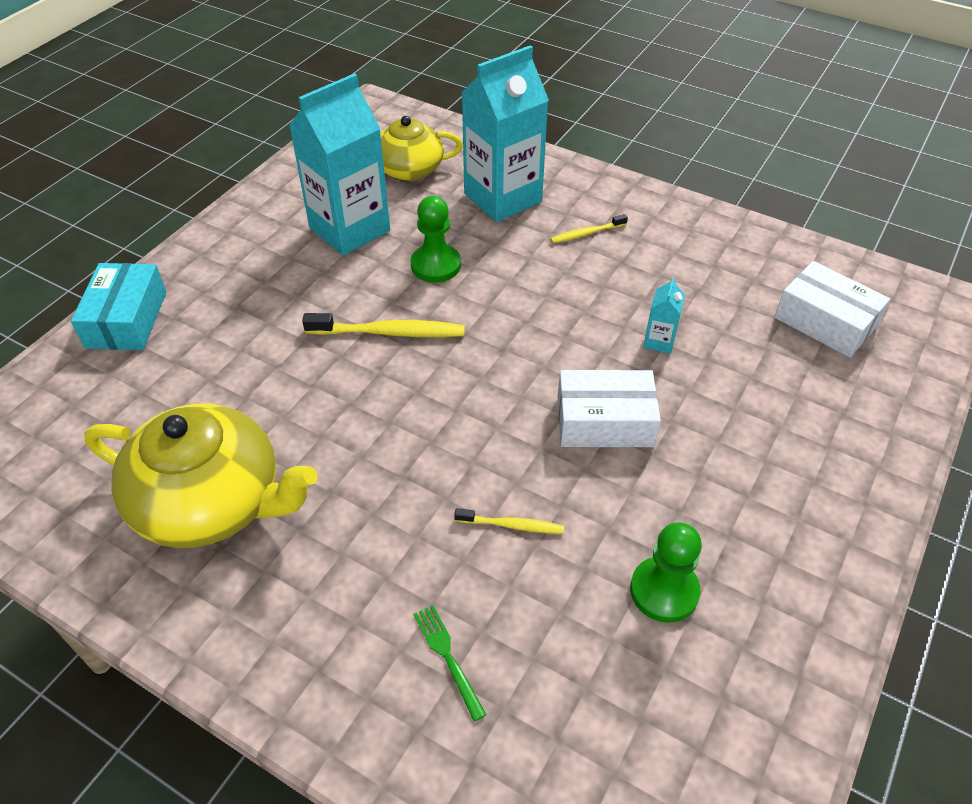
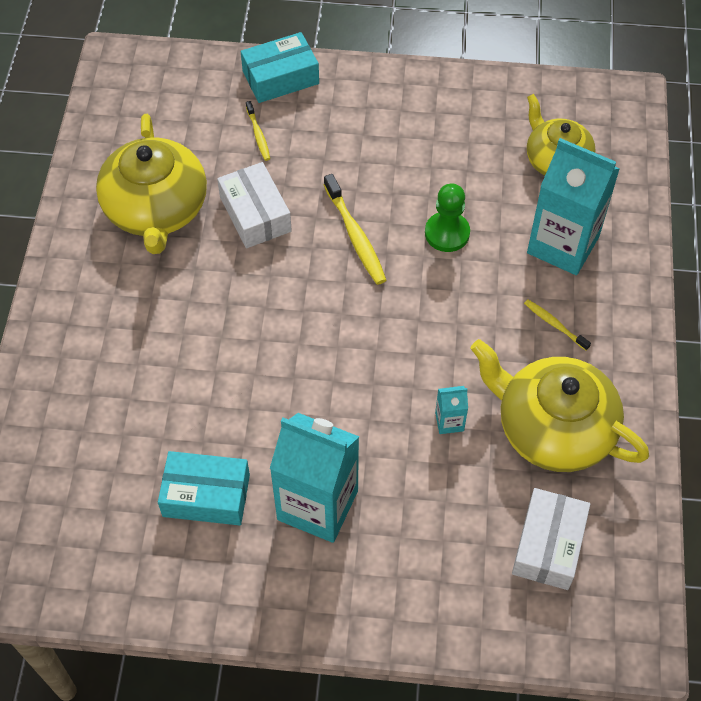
camera: 65 degrees right, 10 degrees up
(349, 229) = (454, 157): turquoise carton -> turquoise carton (317, 505)
(447, 657) = (104, 387): green fork -> none
(511, 525) = (217, 384): yellow toothbrush -> yellow toothbrush (258, 135)
(604, 422) = (340, 410): white box -> white box (255, 214)
(664, 591) = (206, 495): green pawn -> turquoise box
(699, 274) = (553, 428): none -> yellow teapot

